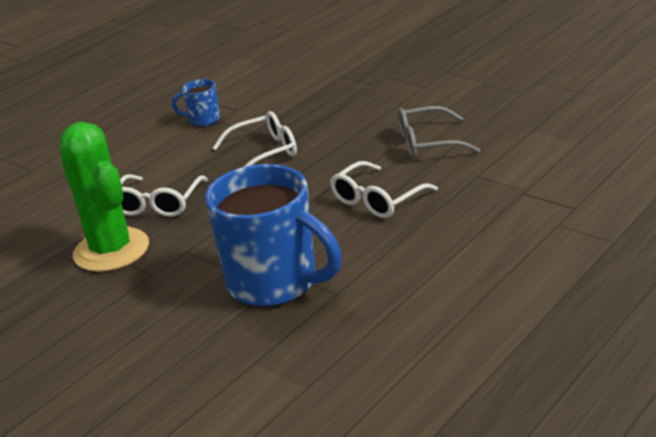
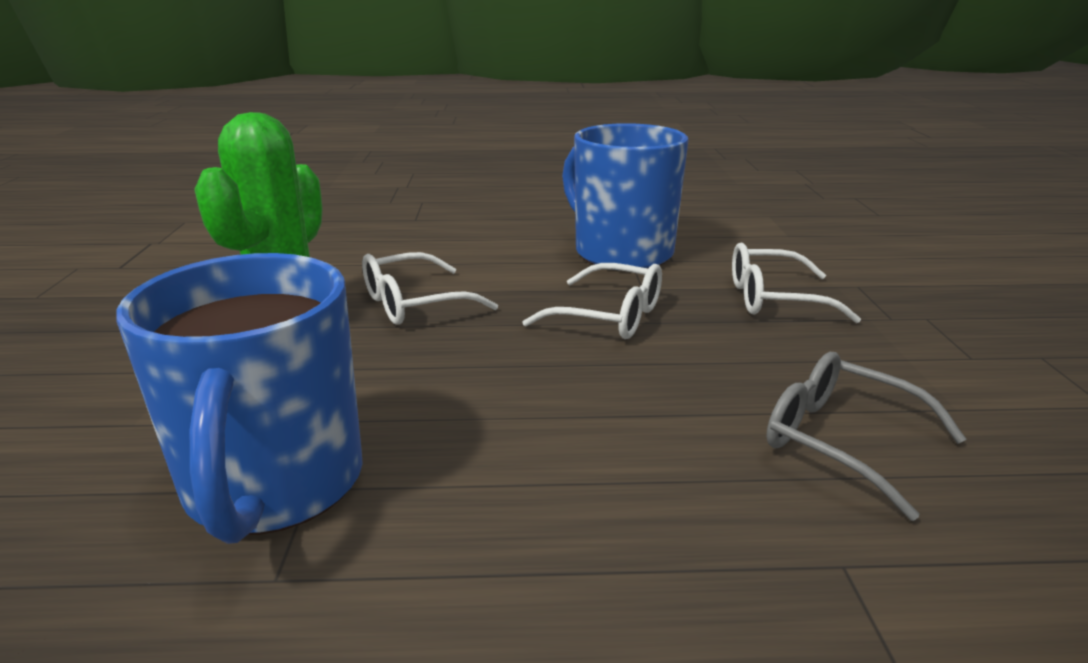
camera: 45 degrees right, 5 degrees down
(203, 120) = (621, 253): blue mug -> blue mug, size x2.21
(377, 200) = (610, 473): white glasses -> white glasses (773, 299)

